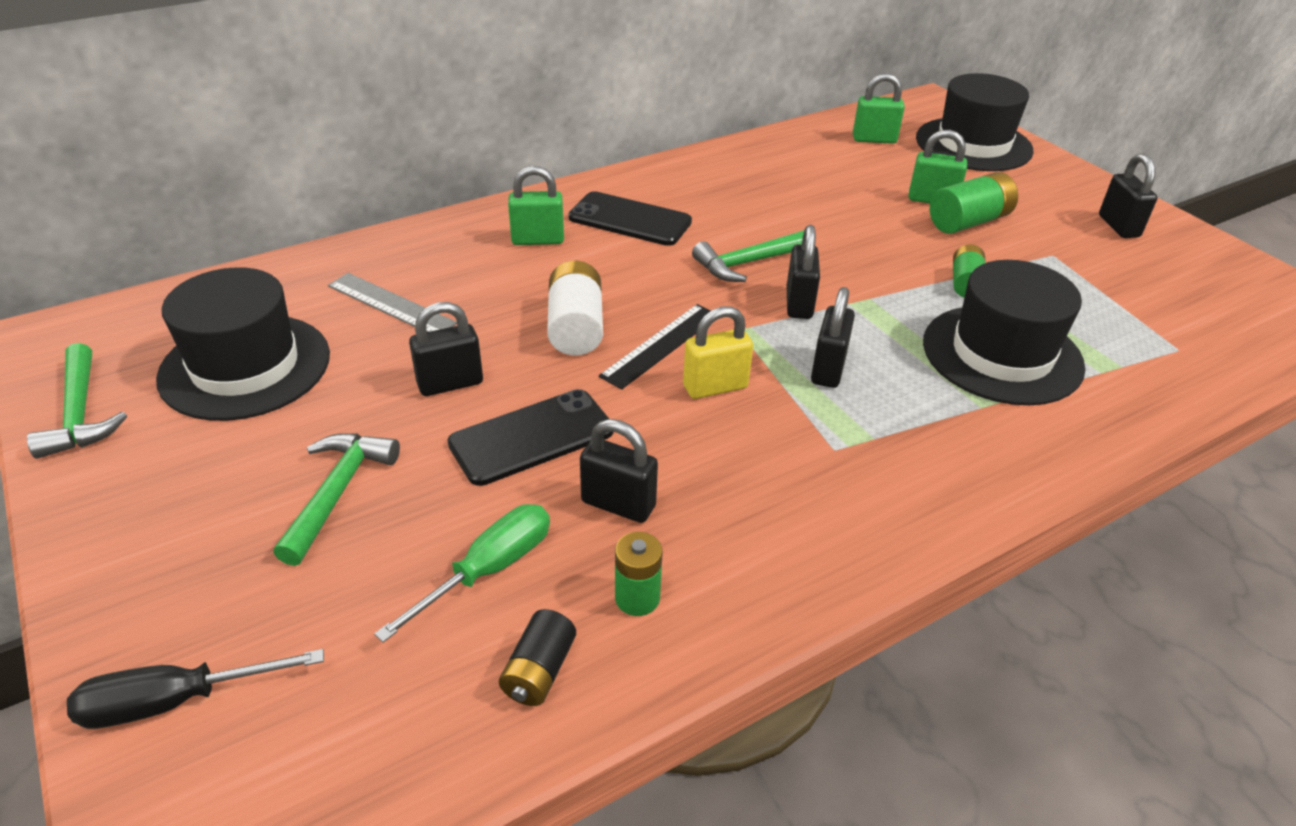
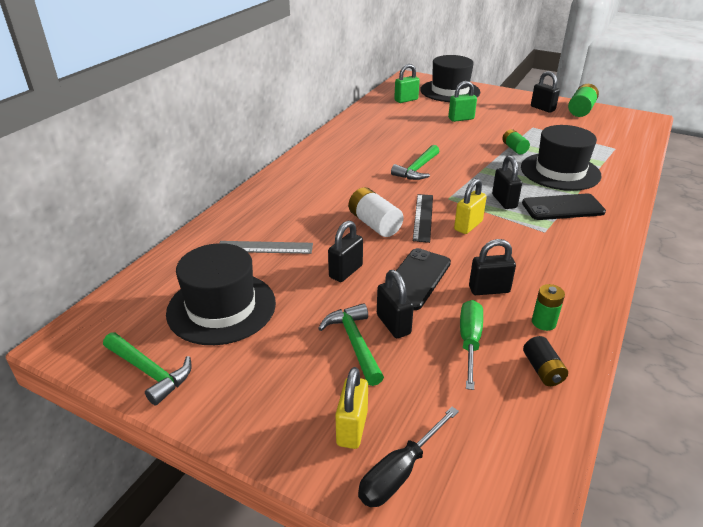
camera: 30 degrees left, 5 degrees down
(195, 608) = (352, 428): none -> yellow padlock
(538, 240) = (303, 191): green padlock -> none
(629, 220) = (338, 168): black phone -> black phone (563, 208)
(799, 304) = (459, 179): black padlock -> black padlock (393, 324)
(968, 222) = (486, 123): green battery -> green battery (581, 110)

